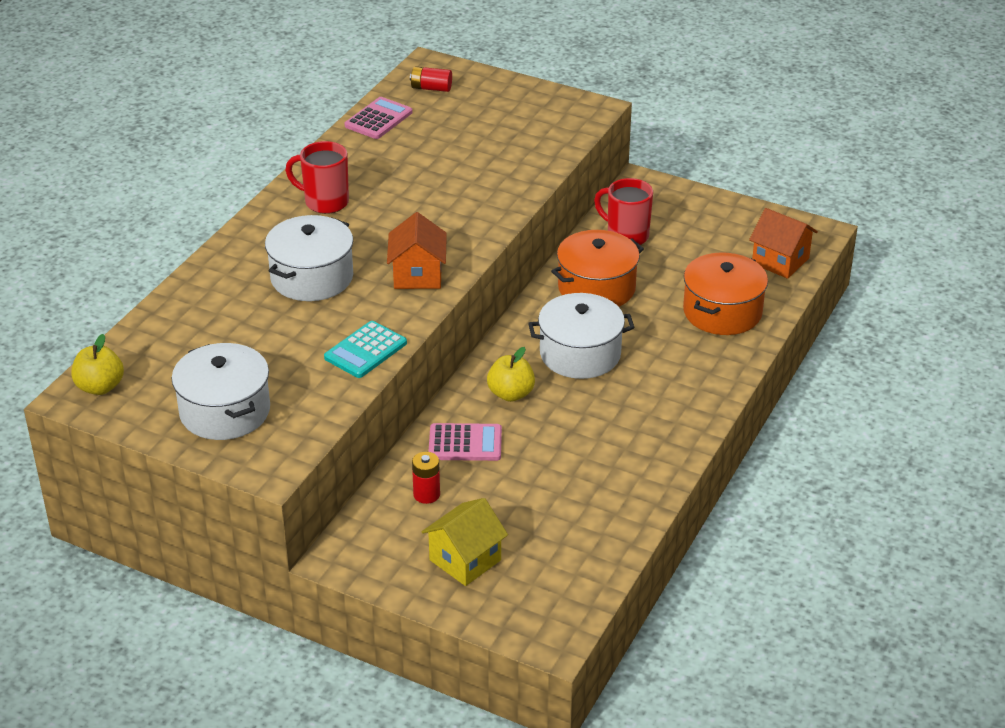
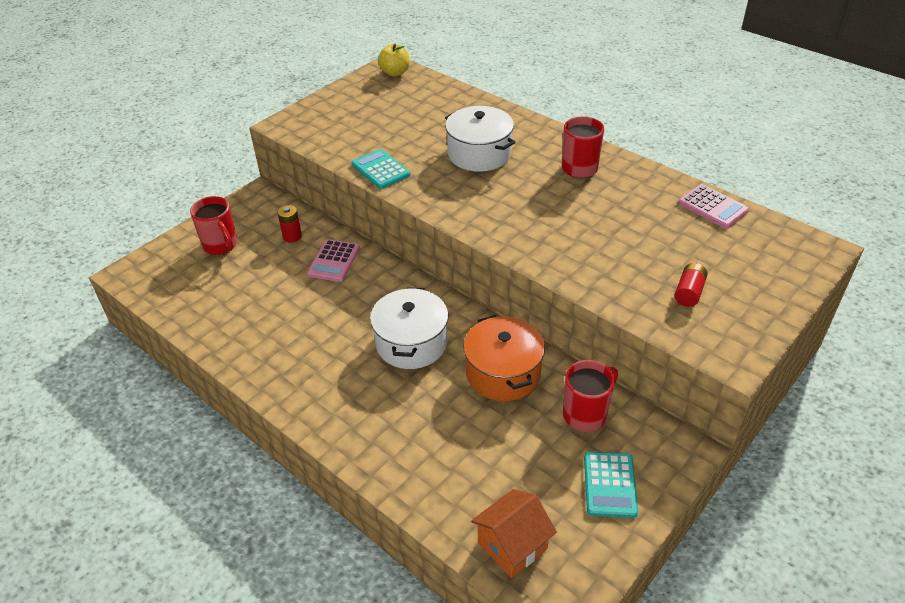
camera: 105 degrees right, 5 degrees up
(225, 411) = (347, 112): white pot -> none
(418, 275) = (463, 203): orange house -> none
(431, 88) = (773, 245): red battery -> red battery (689, 292)
(465, 560) = (221, 245): yellow house -> red mug
(511, 394) = (378, 293): yellow apple -> none
(696, 218) = (610, 485): none -> turquoise calculator
(722, 312) = (437, 463): orange pot -> none

